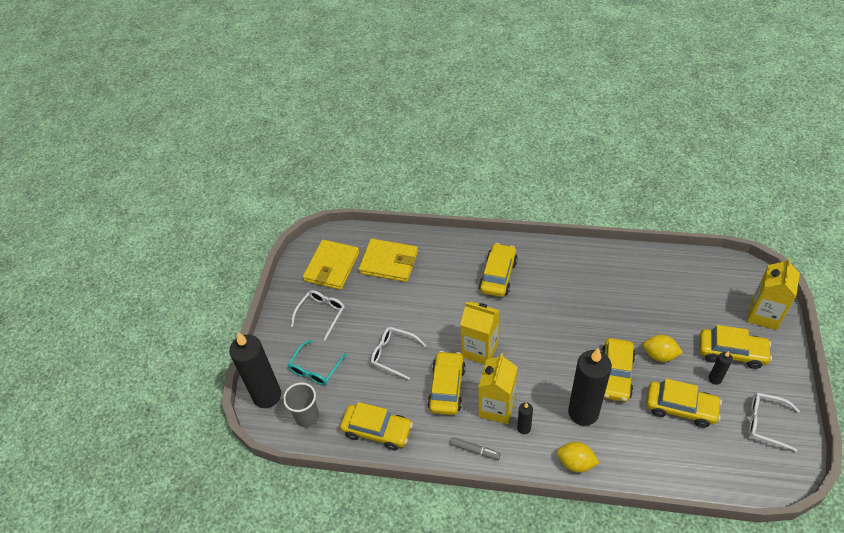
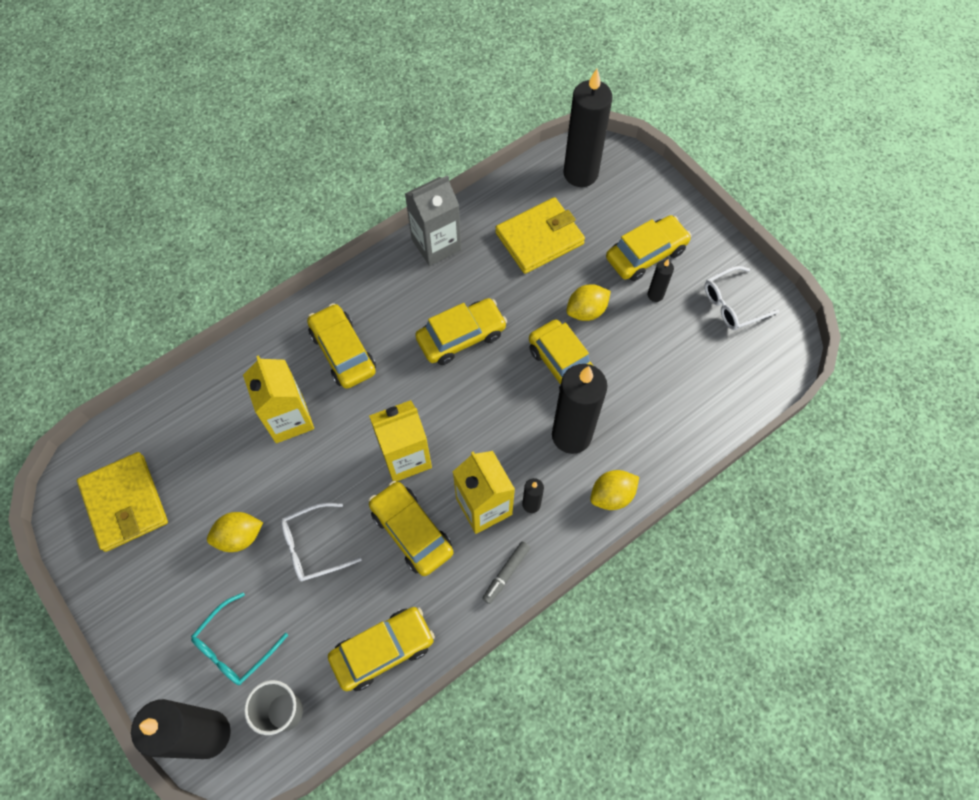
camera: 50 degrees left, 15 degrees up
(315, 368) = (235, 646): turquoise glasses -> turquoise glasses turned 60 degrees clockwise
(321, 314) = (173, 574): white glasses -> none
(365, 321) = (239, 536): none -> yellow lemon
(389, 262) = (195, 439): yellow wallet -> yellow wallet (539, 238)
(475, 450) = (506, 573): grey marker -> grey marker turned 150 degrees clockwise
(602, 258) = (436, 244): none -> grey carton
(680, 408) = (652, 352): yellow car -> yellow car (461, 336)
(731, 280) = (580, 173): none -> black candle
(763, 315) = (639, 190): yellow carton -> yellow carton (289, 419)

